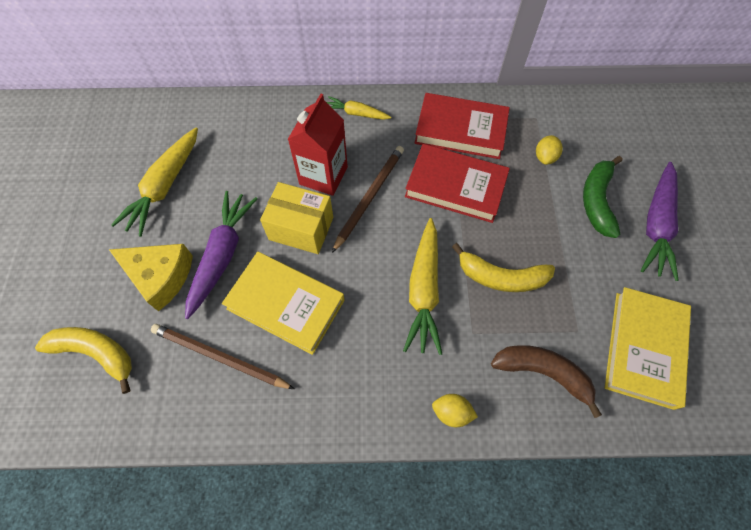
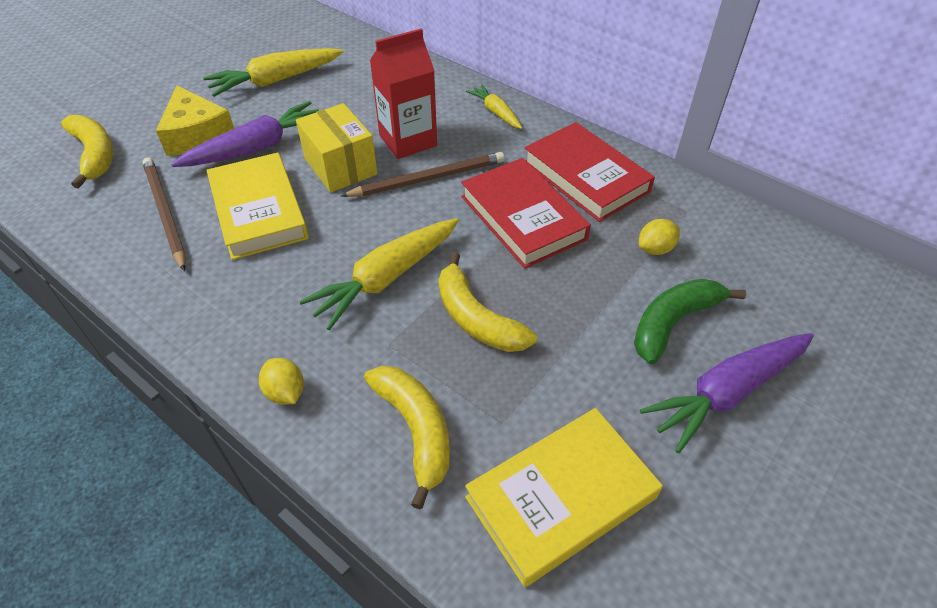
camera: 40 degrees right, 15 degrees down
(543, 373) = (416, 430): brown banana -> yellow banana

